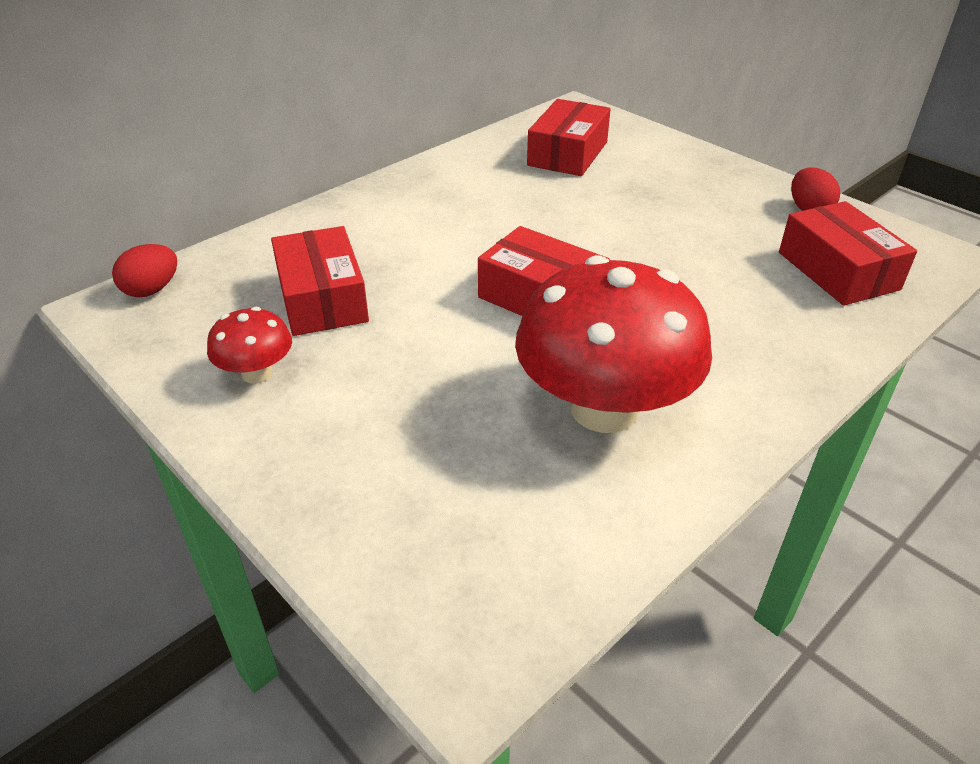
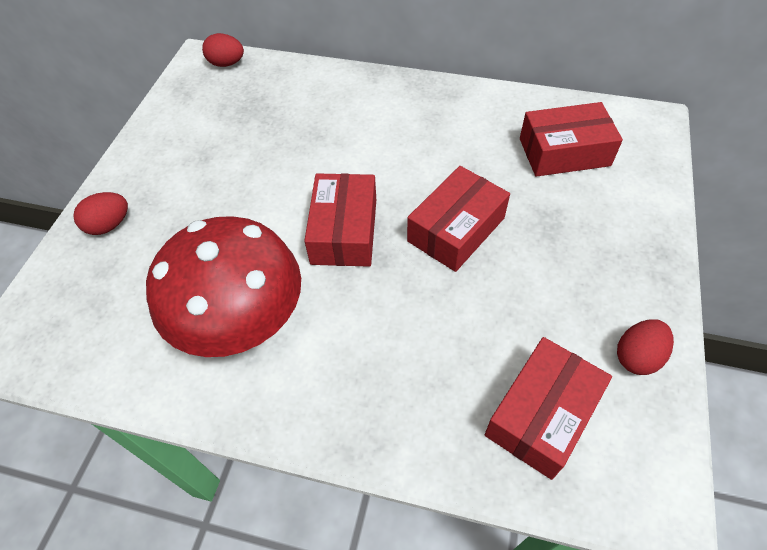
camera: 60 degrees right, 15 degrees up
(257, 373) = (181, 145): red mushroom -> none
(322, 298) = (266, 130): red box -> red box (456, 229)
(331, 483) = (109, 225): none -> red egg

